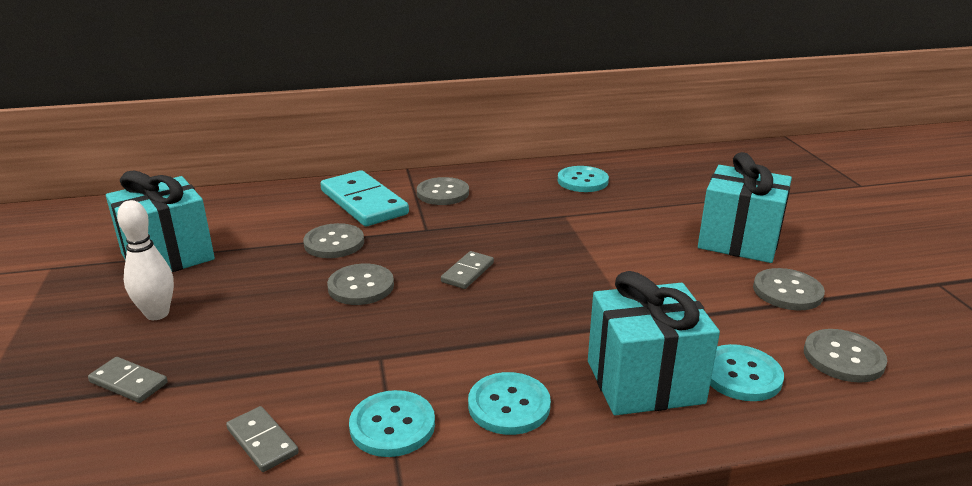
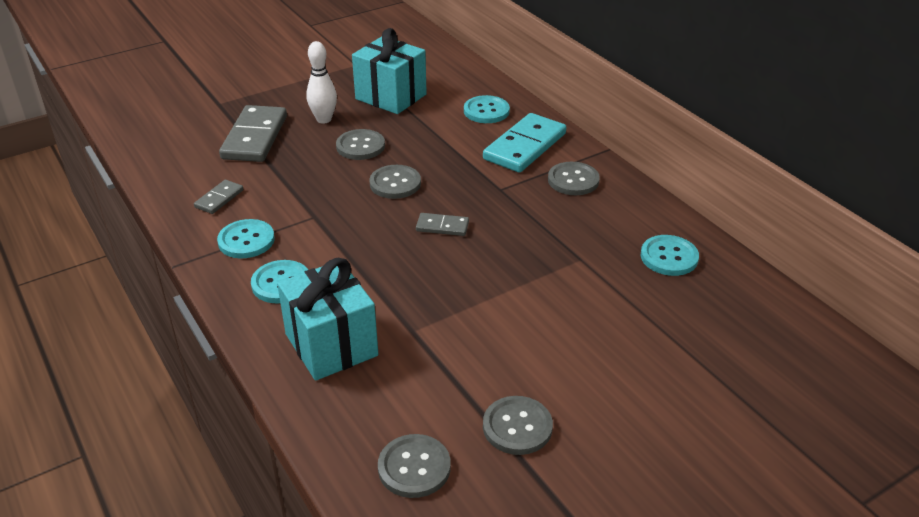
camera: 70 degrees right, 10 degrees up
(129, 382) = (255, 137): grey domino -> grey domino, size x2.01
(334, 243) = (450, 153): grey button -> grey button (360, 146)
(738, 241) = (605, 386): turquoise gift -> none
(741, 375) = (361, 399): turquoise button -> turquoise button (486, 111)

